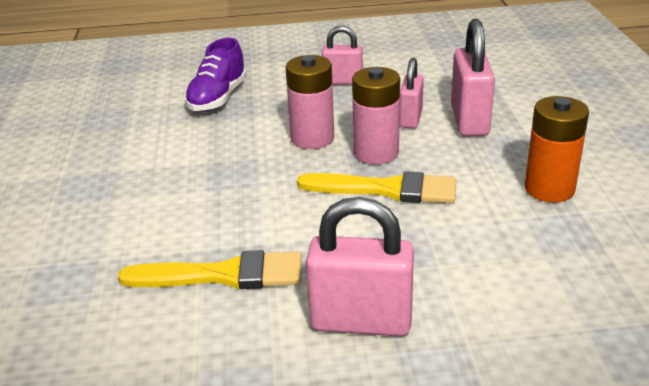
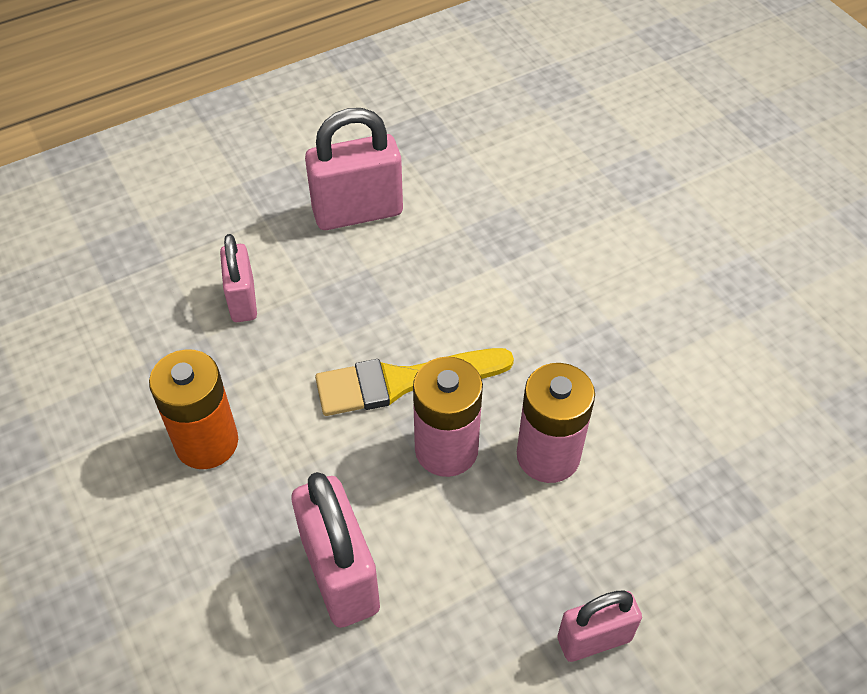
camera: 155 degrees right, 20 degrees up
(217, 98) = (758, 515): purple shoe -> none
(223, 275) = (504, 221): yellow brush -> none
(410, 119) = (431, 551): pink padlock -> pink padlock (243, 300)

